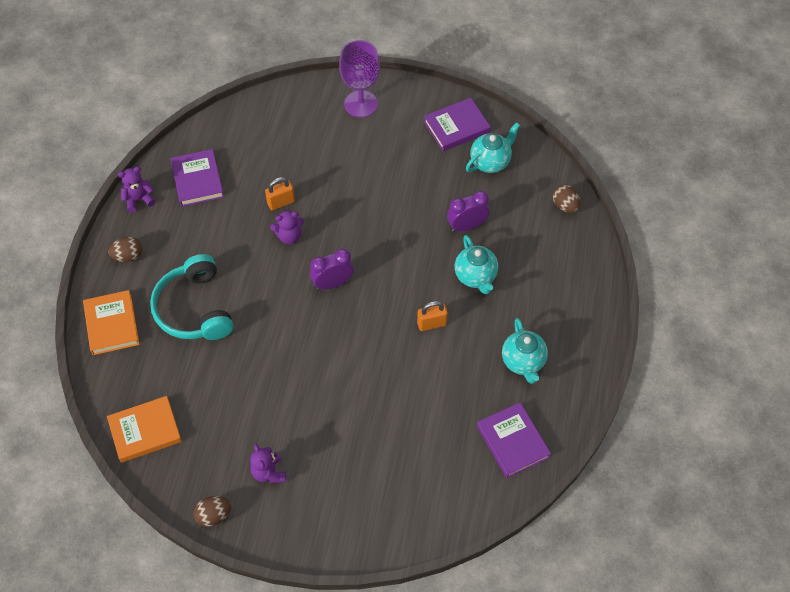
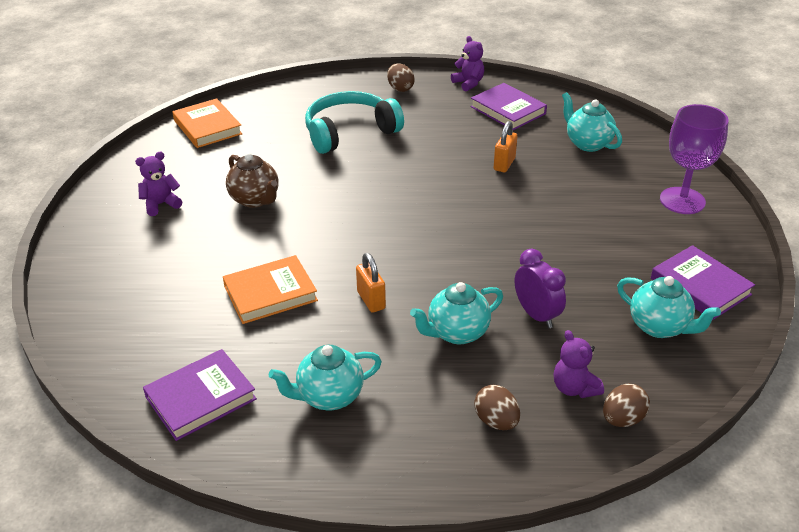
camera: 80 degrees right, 20 degrees down
(112, 324) = (321, 92): orange book -> orange book (270, 293)
(197, 180) = (508, 110): purple book -> purple book turned 75 degrees clockwise
(214, 515) = (114, 178): brown egg -> brown egg (496, 421)
(268, 138) = (587, 143): none -> turquoise teapot
(281, 202) = (504, 164): orange padlock -> orange padlock turned 60 degrees clockwise
(282, 394) = (255, 200): none -> brown teapot
(289, 236) = (461, 176): purple teddy bear -> purple teddy bear (574, 388)
(332, 283) = (407, 214): purple clock -> none

